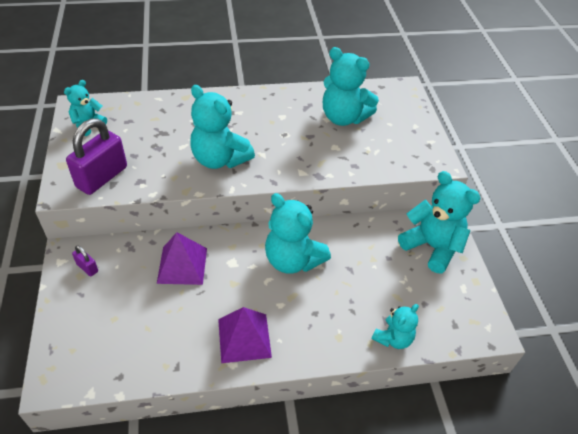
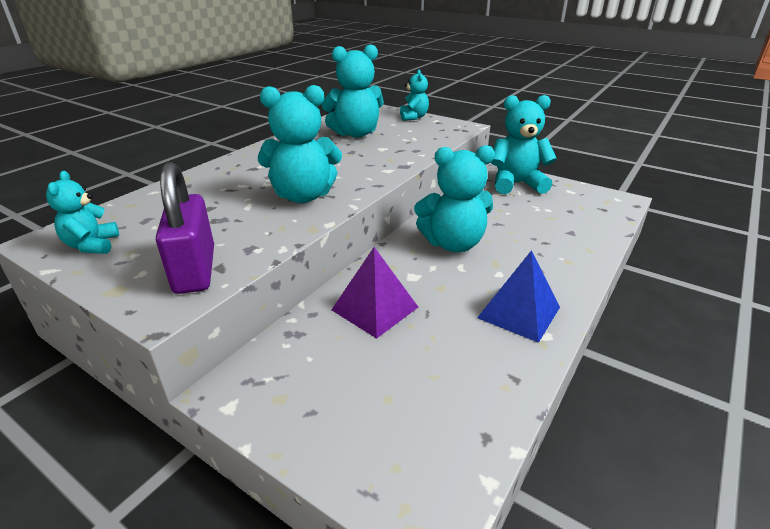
camera: 45 degrees left, 15 degrees down
(87, 267) = (276, 385): purple padlock -> none
(244, 338) = (518, 312): purple pyramid -> blue pyramid
(393, 338) = (594, 238): turquoise teddy bear -> turquoise teddy bear (413, 117)

